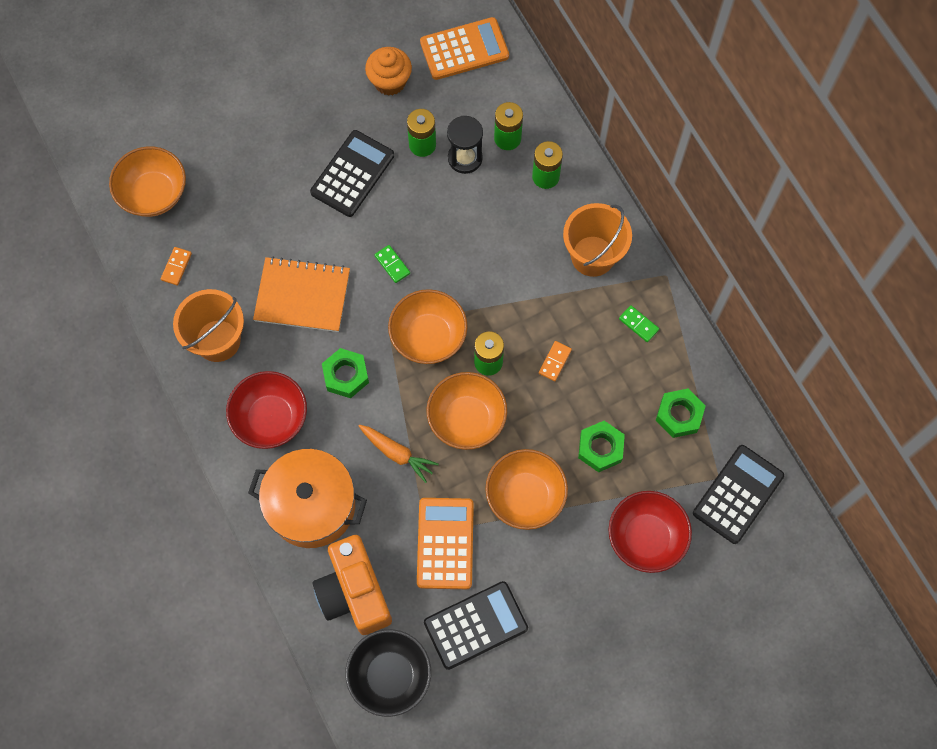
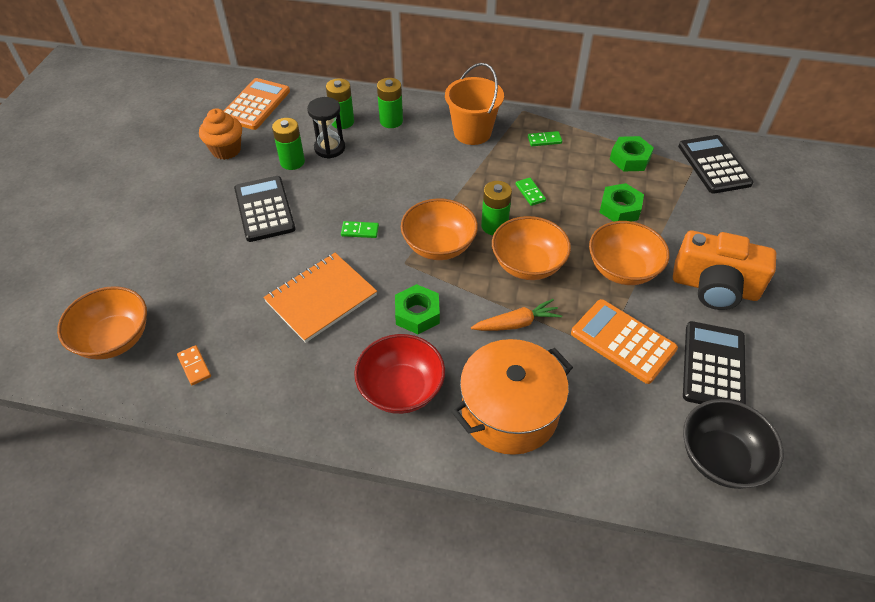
camera: 50 degrees left, 20 degrees down
(218, 340) = (292, 381): orange bucket -> none
(354, 592) = (618, 433): orange camera -> orange camera (714, 287)
(555, 362) = (530, 193): orange domino -> green domino
(646, 537) = (711, 225): red bowl -> none

